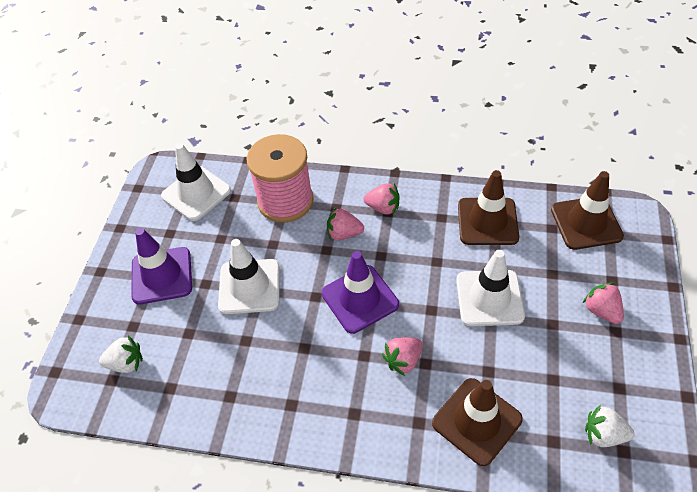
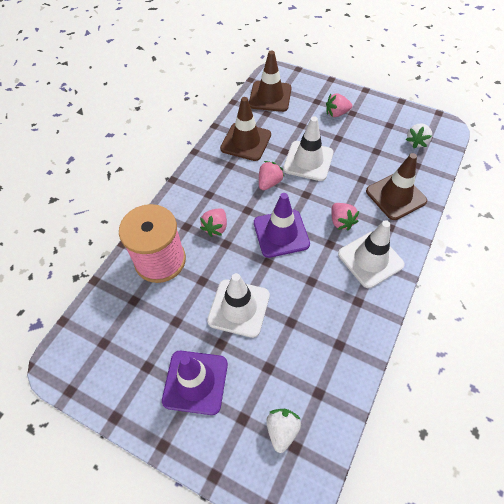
camera: 75 degrees left, 5 degrees up
(196, 193) = (110, 333): white traffic cone -> white traffic cone (370, 259)
(383, 208) = (203, 196): pink strawberry -> pink strawberry (269, 183)

